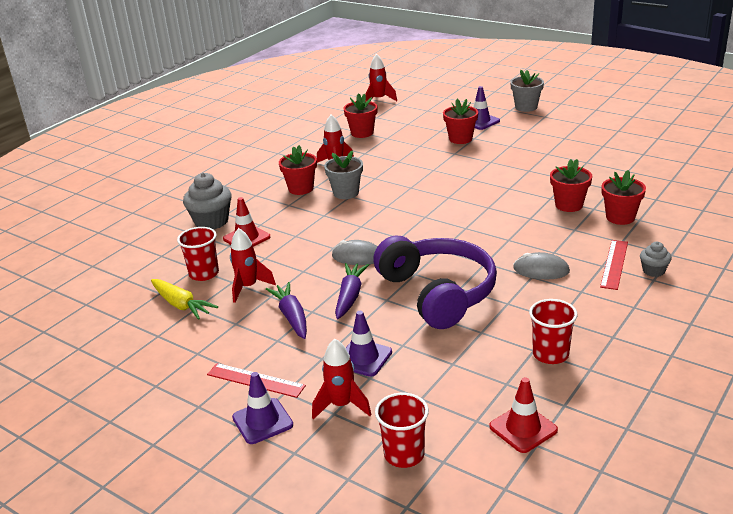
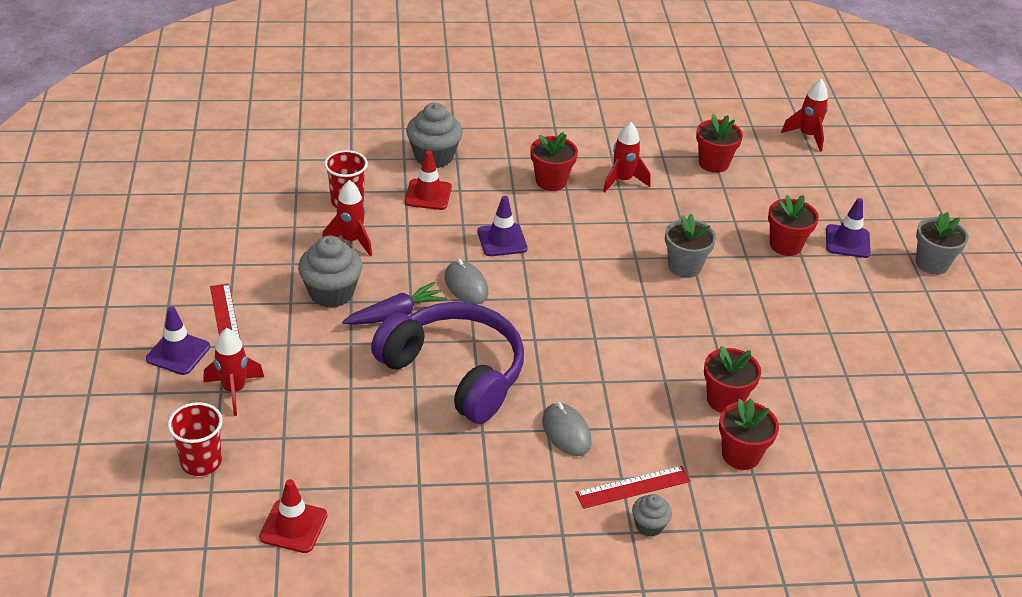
camera: 45 degrees right, 10 degrees up
(181, 305) = (290, 215): yellow carrot -> none
(292, 317) = (331, 293): purple carrot -> grey cupcake
(346, 193) = (575, 216): grey flower pot -> grey flower pot (684, 266)
(363, 358) = (310, 371): purple traffic cone -> purple traffic cone (502, 240)
(438, 293) = (455, 372): purple headphones -> purple headphones turned 75 degrees counterclockwise
(550, 354) = (422, 500): red cup -> none

